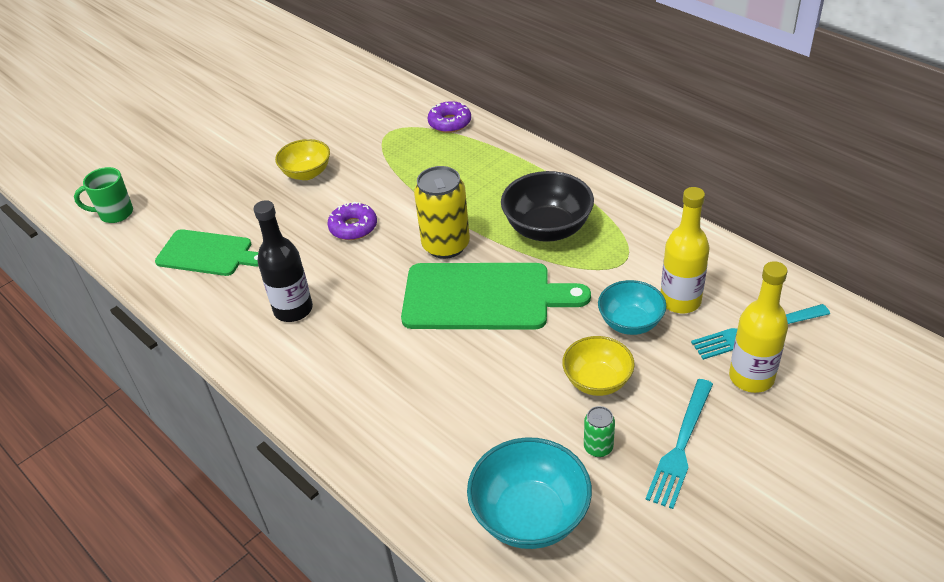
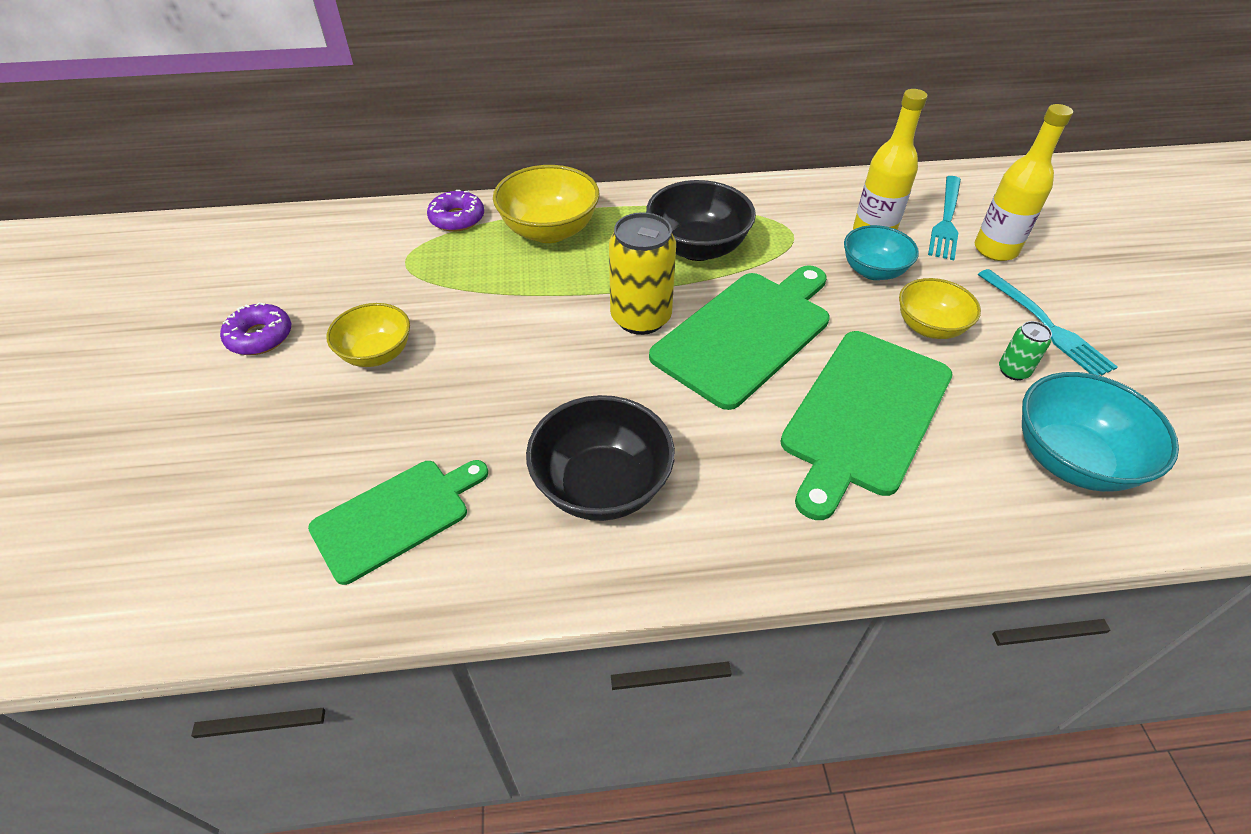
camera: 55 degrees left, 5 degrees up
(115, 214) = (162, 582): green mug -> none
(293, 310) = (601, 486): black bottle -> black bowl
(353, 227) = (524, 366): purple donut -> purple donut (260, 337)
(463, 389) = (864, 415): none -> green cutting board
(484, 161) = (549, 230): none -> yellow bowl

